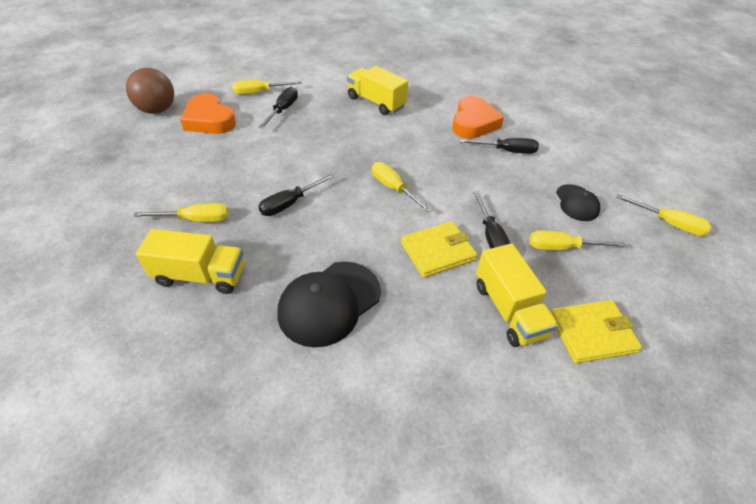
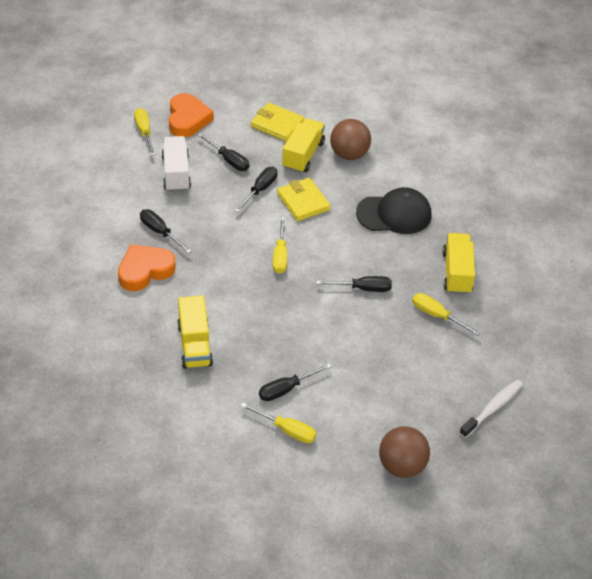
camera: 140 degrees left, 0 degrees up
(94, 174) = (493, 408): none -> white toothbrush
(200, 276) = (457, 273): yellow truck -> yellow truck turned 45 degrees clockwise
(209, 120) = (362, 418): orange heart -> orange heart (187, 119)
(437, 251) = (303, 202): yellow wallet -> yellow wallet turned 45 degrees clockwise
(465, 353) = (349, 154): none -> brown ball
(562, 248) = (228, 160): yellow screwdriver -> black screwdriver
(576, 203) = (176, 173): black cap -> white truck

